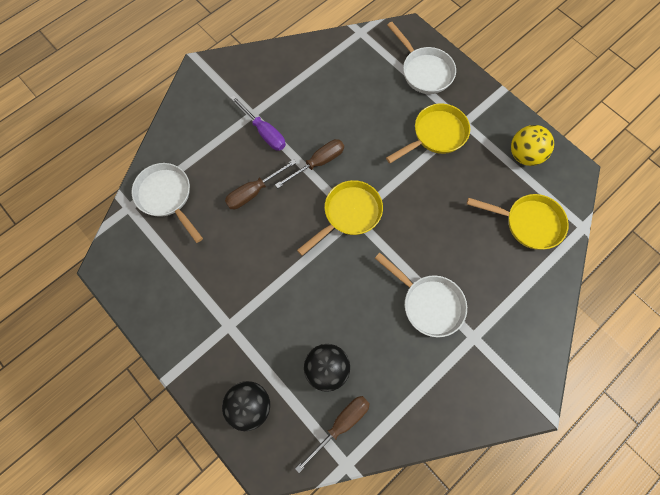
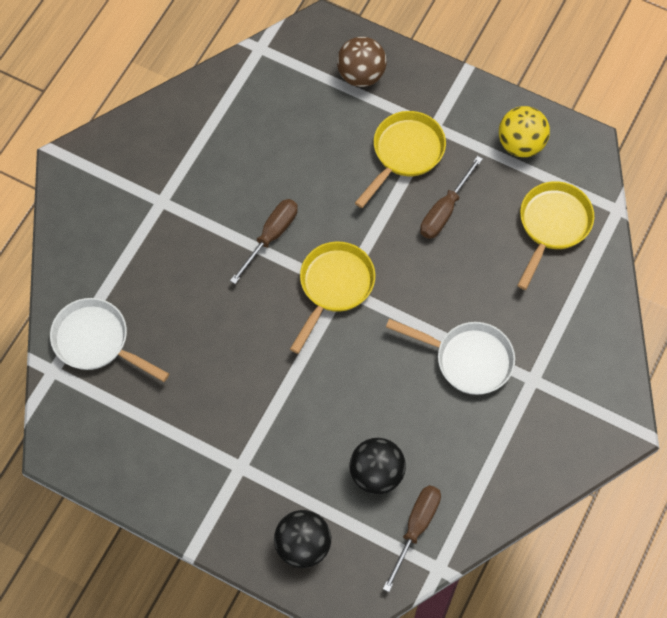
camera: 20 degrees left, 5 degrees down
(254, 192) = (205, 298): brown screwdriver -> brown screwdriver (445, 210)
(264, 132) = (187, 219): purple screwdriver -> none
(424, 71) = (361, 75): white pan -> brown ball
(528, 223) = (552, 226): yellow pan -> yellow pan turned 60 degrees counterclockwise

